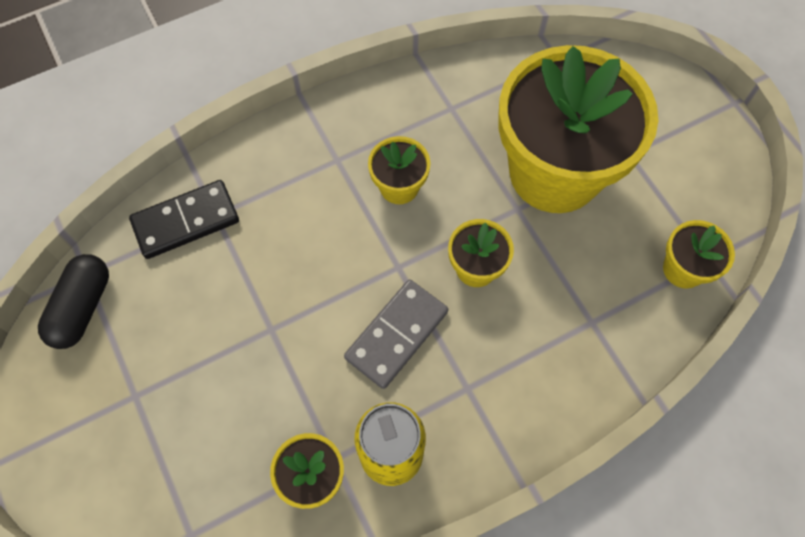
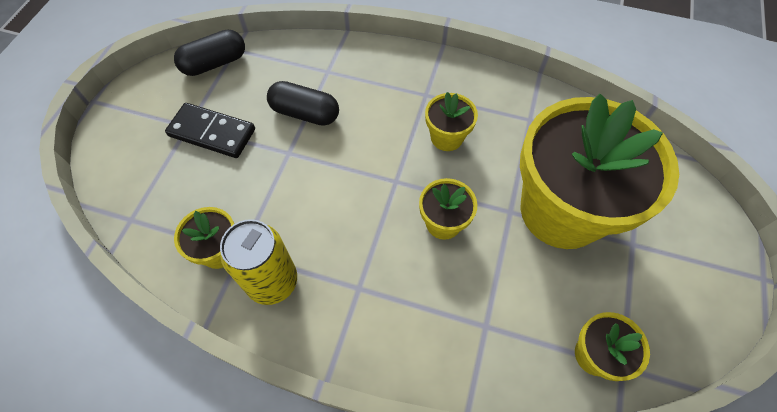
camera: 45 degrees right, 5 degrees down
(186, 221) = (309, 62): black domino -> black domino (212, 133)
(242, 277) = (305, 113): none -> black capsule
(396, 334) = (352, 217): grey domino -> none

